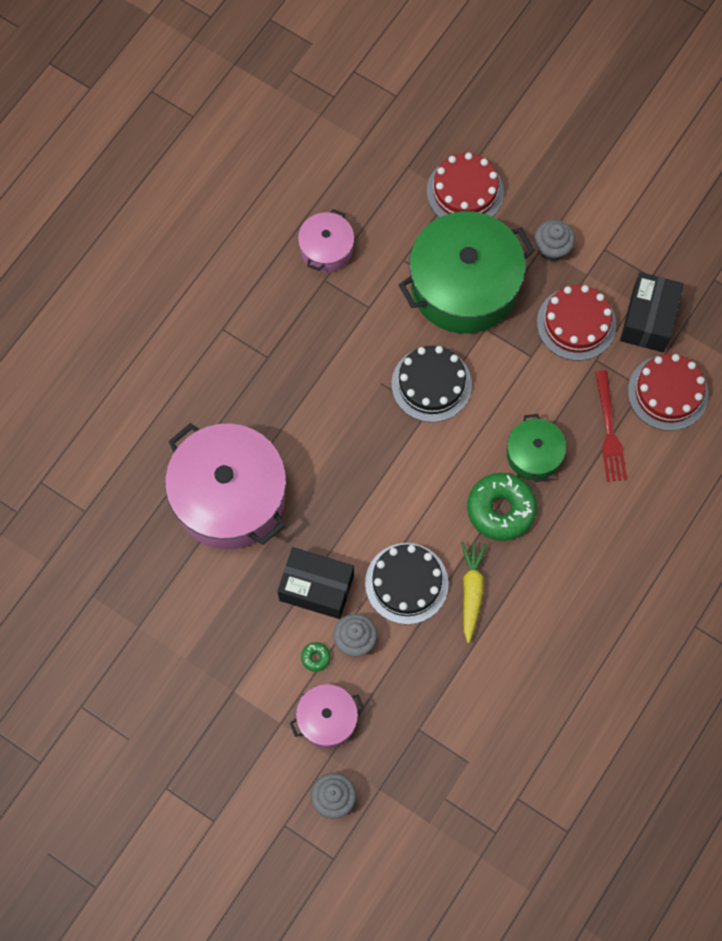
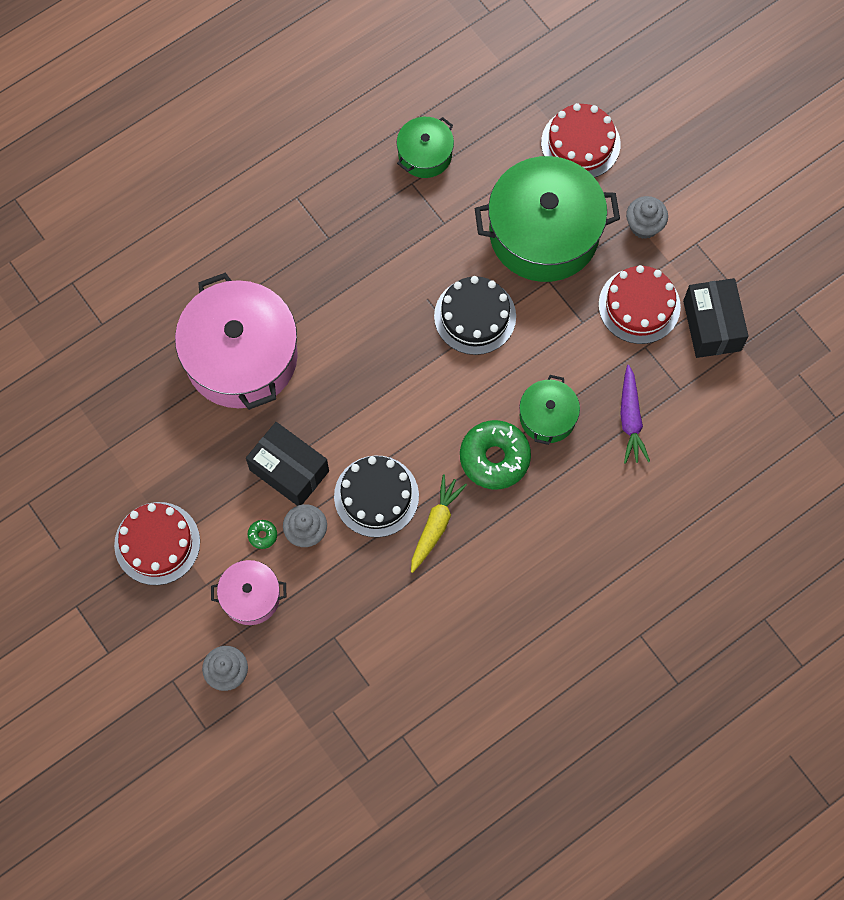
camera: 20 degrees right, 0 degrees up
(326, 249) = (425, 154): pink pot -> green pot
(609, 431) = (630, 419): red fork -> purple carrot
(648, 320) = (712, 325): black box -> black box turned 45 degrees counterclockwise
(668, 392) = (703, 402): red cake -> red cake (157, 543)

